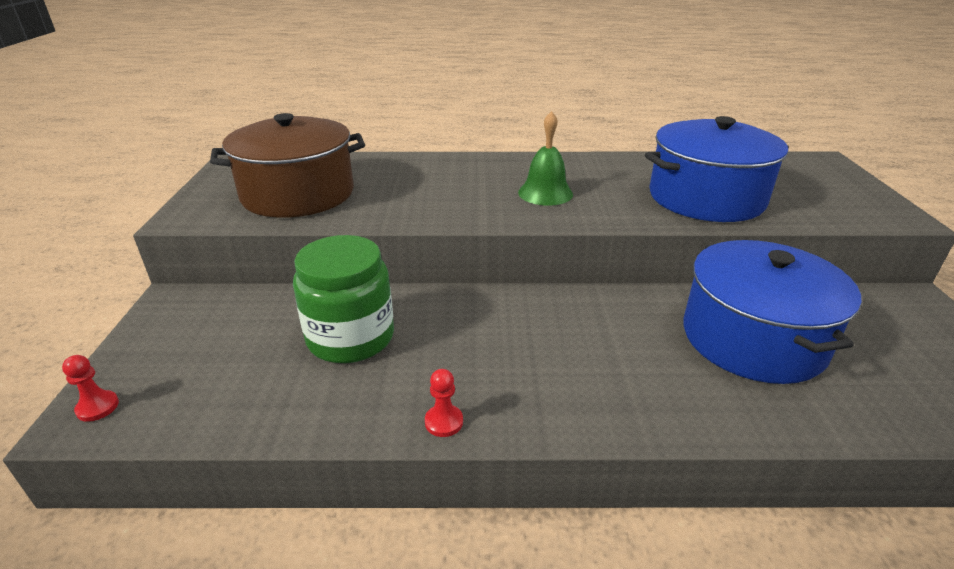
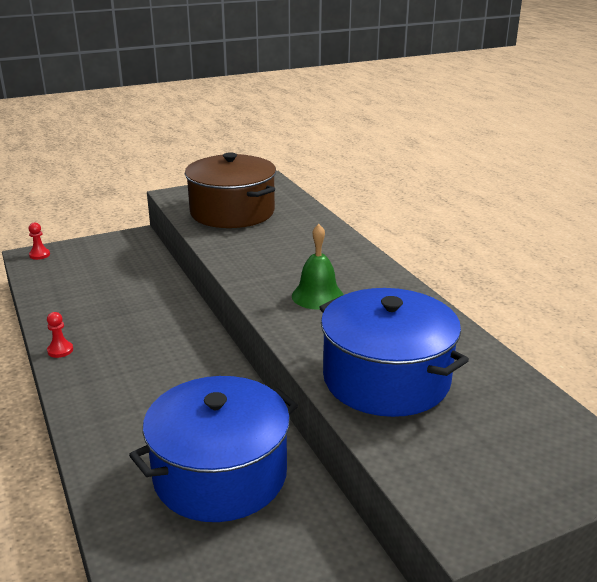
camera: 65 degrees right, 5 degrees down
(350, 337) = (127, 298): green jar -> none

